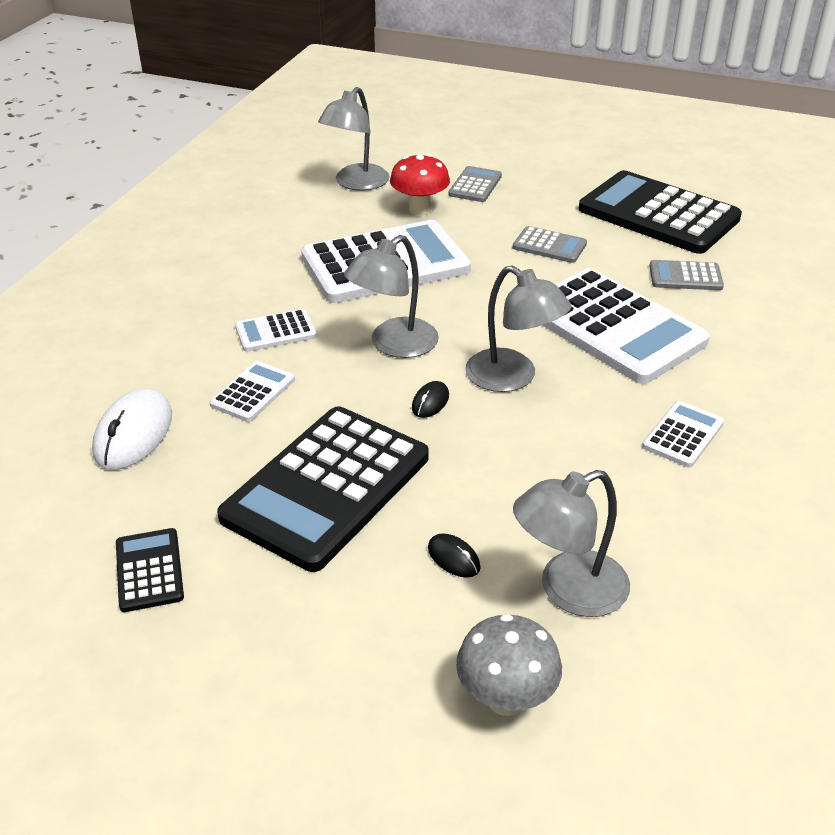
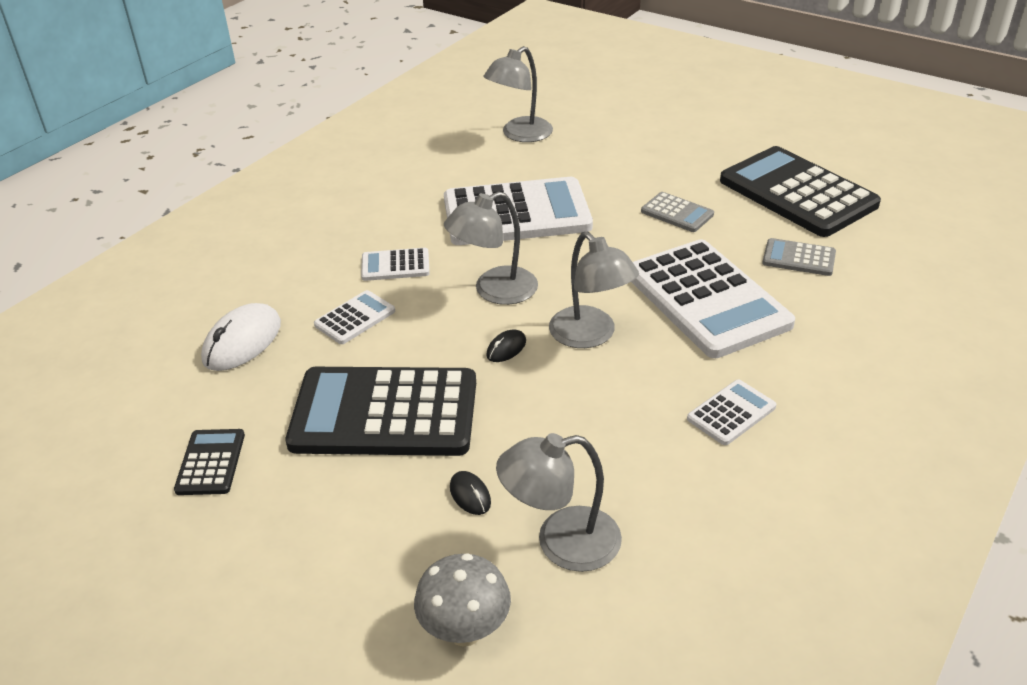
camera: 15 degrees right, 0 degrees up
(326, 487) = (384, 413): black calculator -> black calculator turned 45 degrees clockwise
(419, 209) = (568, 165): red mushroom -> none
(475, 185) = (629, 147): grey calculator -> none

